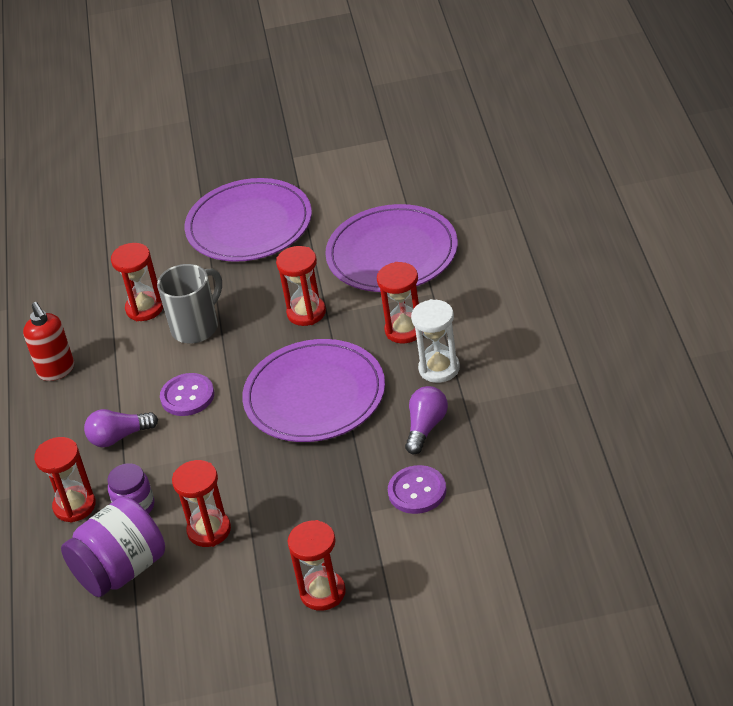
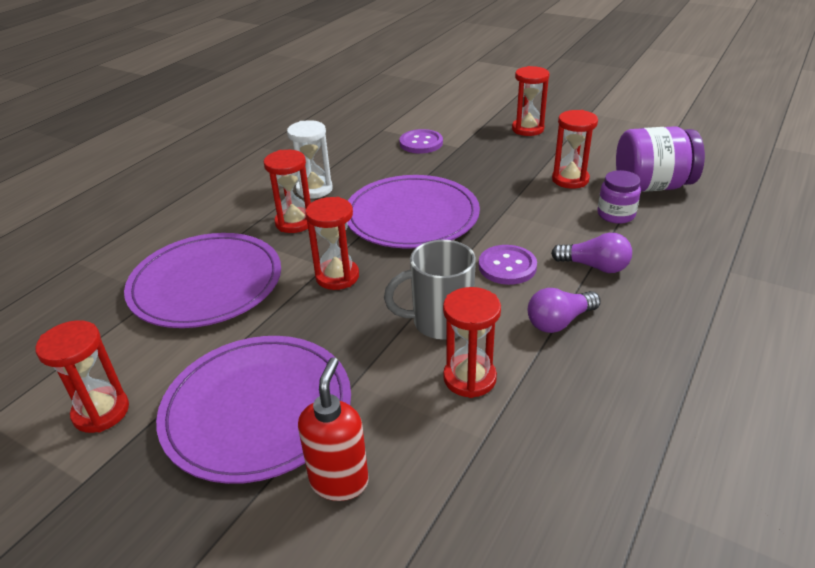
camera: 145 degrees left, 5 degrees down
(56, 371) = (620, 364): red soap dispenser -> red soap dispenser (339, 481)
(74, 506) = (668, 237): red hourglass -> red hourglass (101, 412)
(426, 427) = (371, 166): purple light bulb -> purple light bulb (559, 322)

